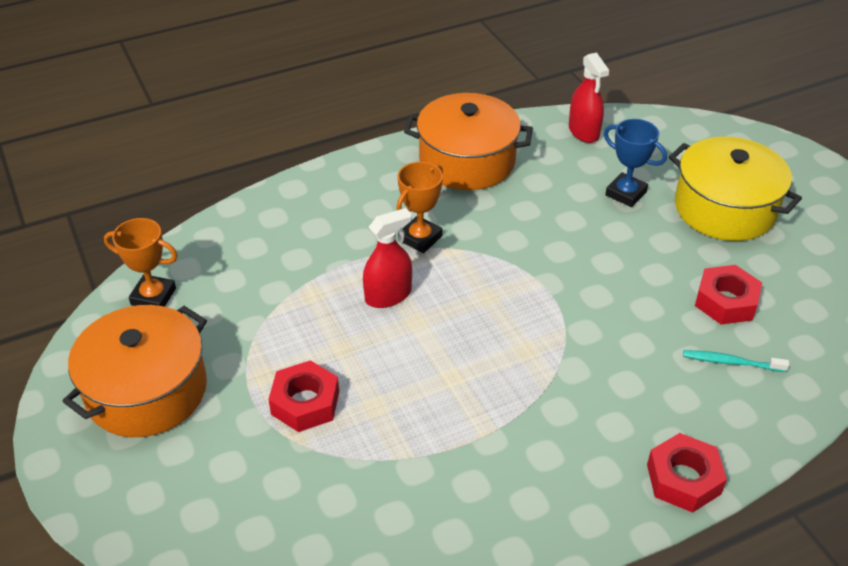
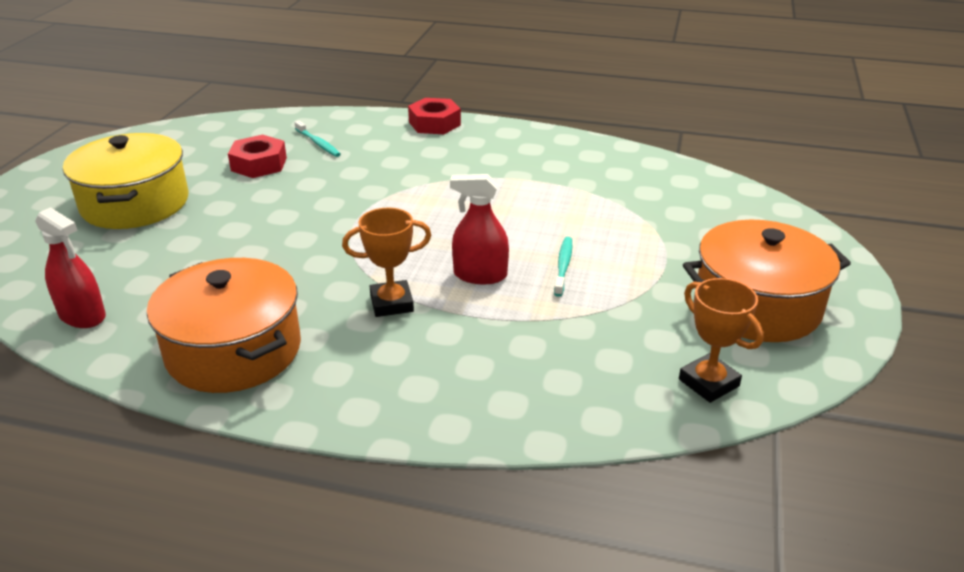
camera: 140 degrees left, 10 degrees down
(305, 403) = (625, 242): red nut -> none
(333, 342) = (563, 266): none -> turquoise toothbrush
(583, 131) = (82, 316): red spray bottle -> red spray bottle turned 105 degrees clockwise
(626, 193) = (172, 248): blue trophy -> none

